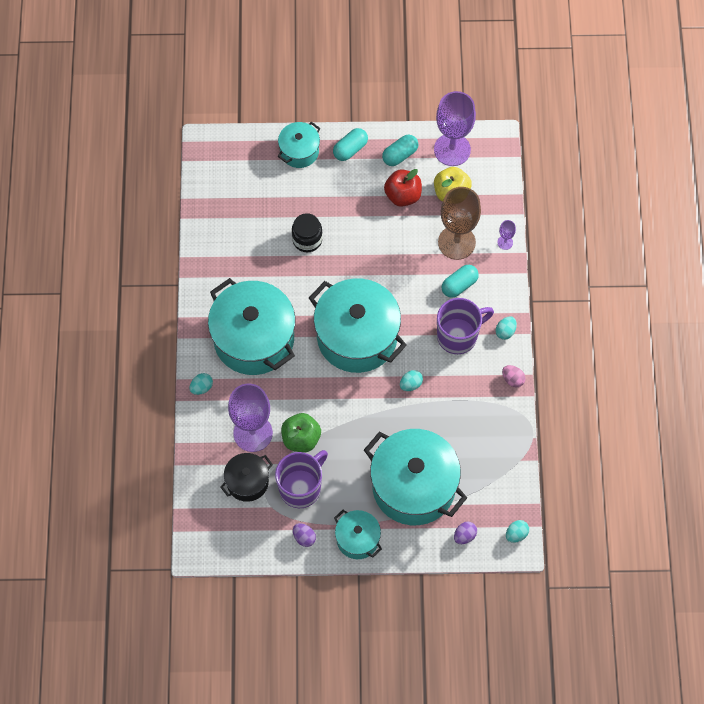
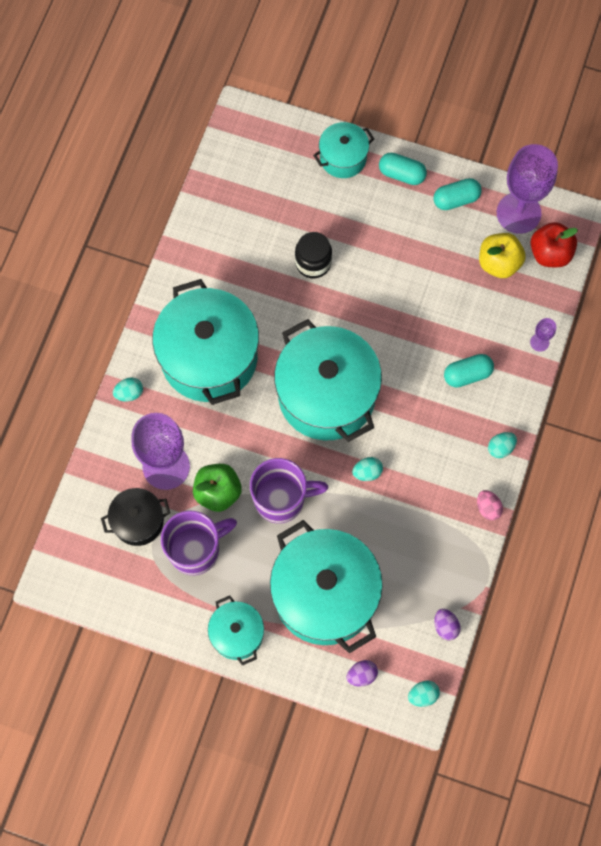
camera: 20 degrees right, 5 degrees up
(304, 537) = (177, 610): purple egg -> purple egg (445, 626)
(350, 149) = (401, 174): turquoise capsule -> turquoise capsule turned 45 degrees clockwise
(403, 195) = (441, 247): red apple -> red apple (550, 253)
(456, 242) = (483, 323): brown goblet -> none
(458, 335) = (444, 434): purple mug -> purple mug (281, 499)

